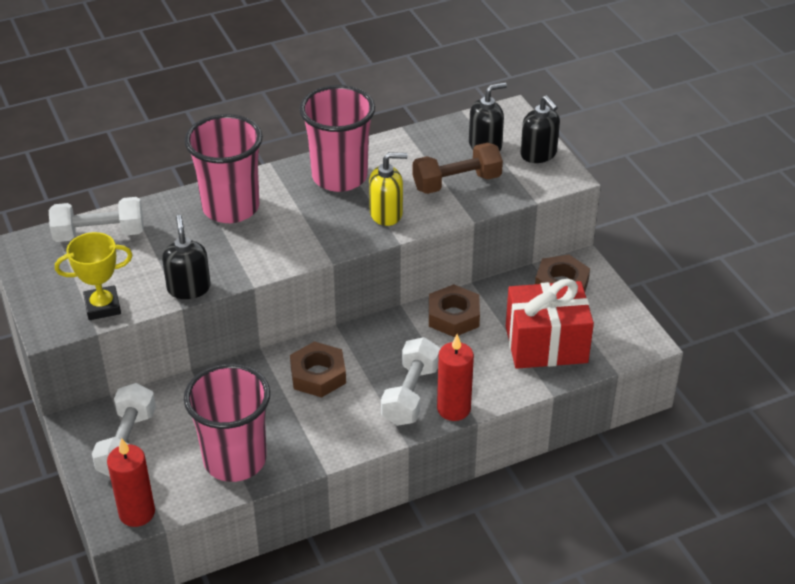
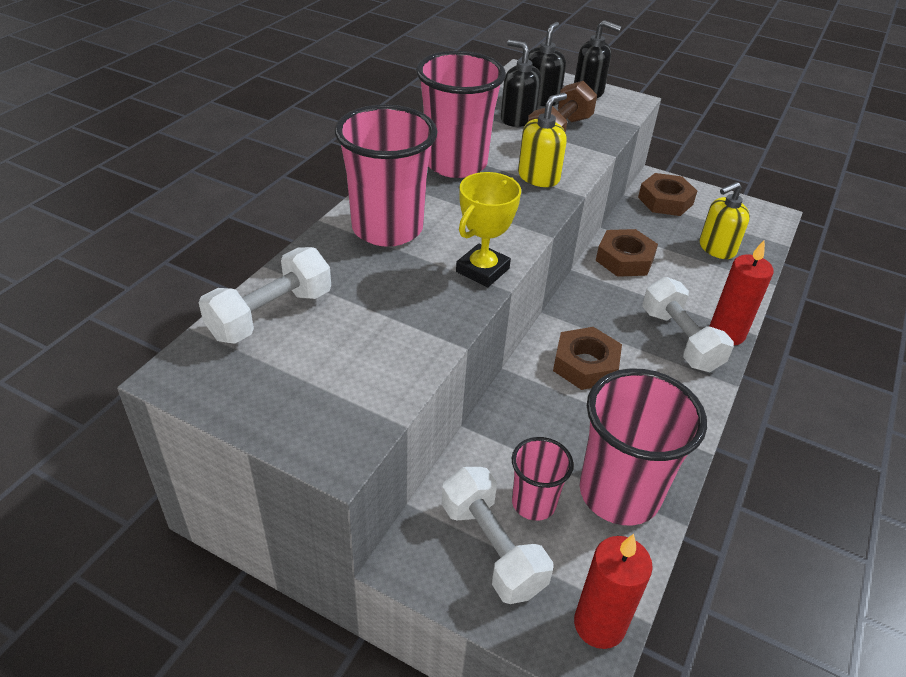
camera: 40 degrees left, 0 degrees up
(102, 306) = (374, 391): yellow trophy -> yellow trophy (482, 270)
(178, 435) = (533, 503): none -> pink cup
(189, 288) = (446, 323): black soap dispenser -> black soap dispenser (517, 119)
(546, 344) = (716, 248): red gift -> yellow soap dispenser

